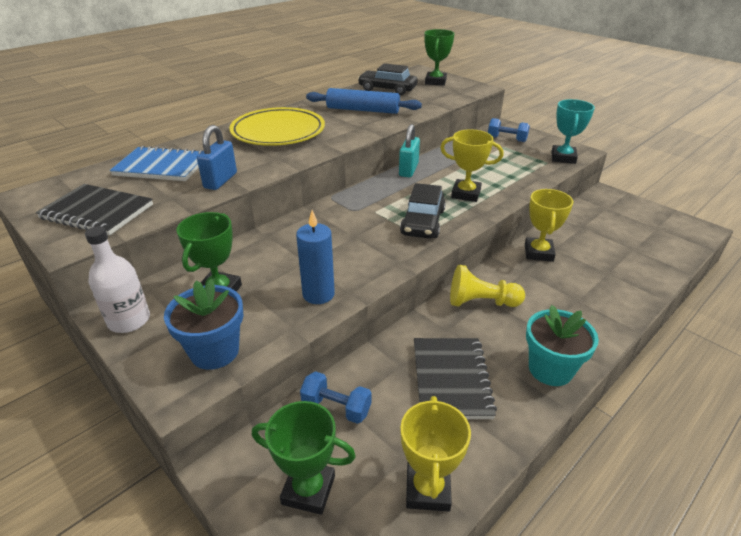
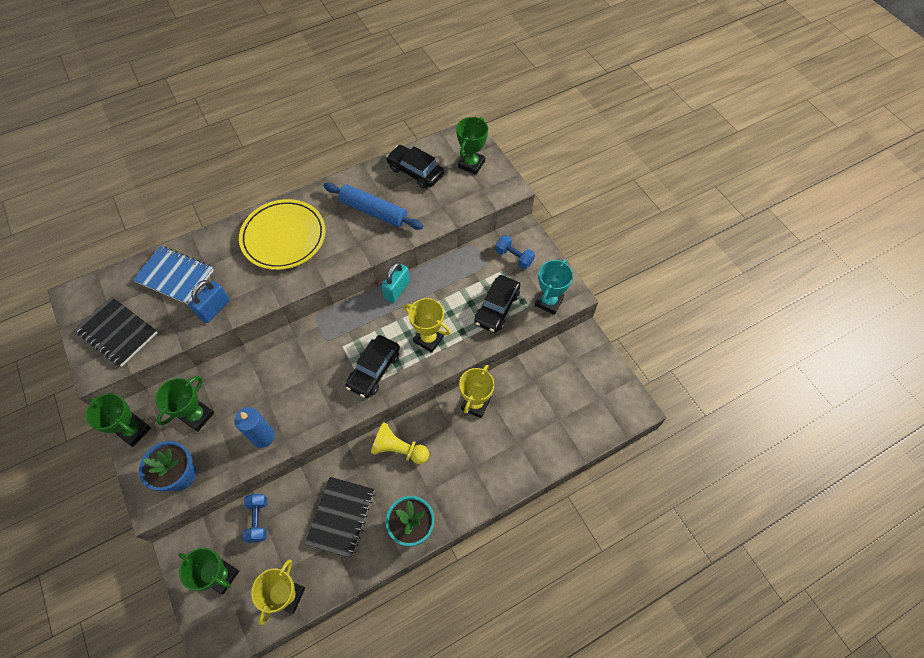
camera: 15 degrees right, 25 degrees up
(129, 320) = (134, 430): white bottle -> green trophy
(336, 407) = (258, 520): blue dumbbell -> blue dumbbell turned 45 degrees clockwise
(517, 167) = (497, 308): none -> black car

